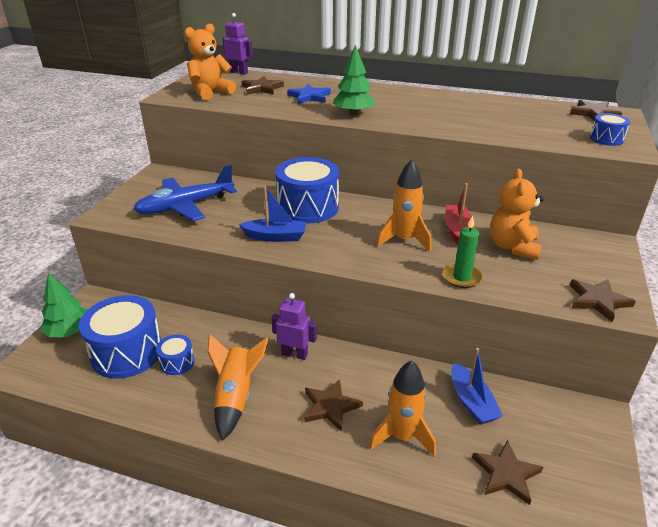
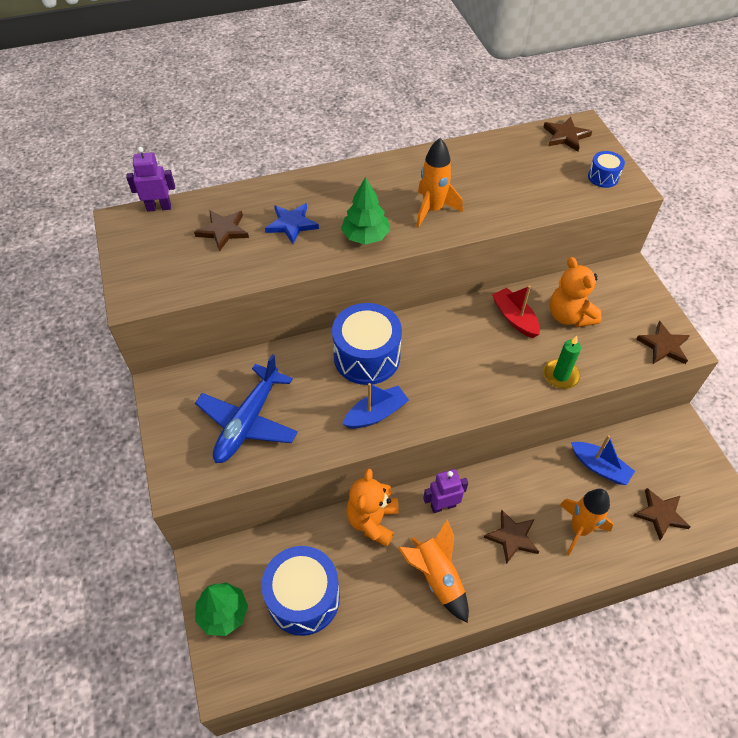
camera: 35 degrees left, 20 degrees up
(177, 362) = (357, 578): blue drum -> none
(210, 93) = (174, 267): orange teddy bear -> orange teddy bear (372, 521)
(404, 240) = (484, 355): orange rocket -> orange rocket (433, 210)

